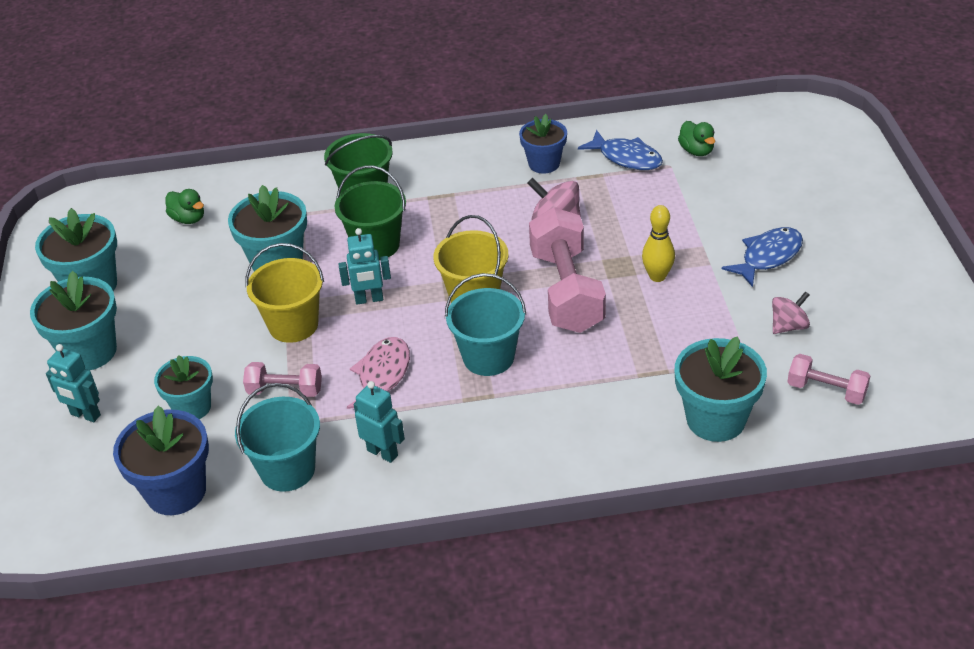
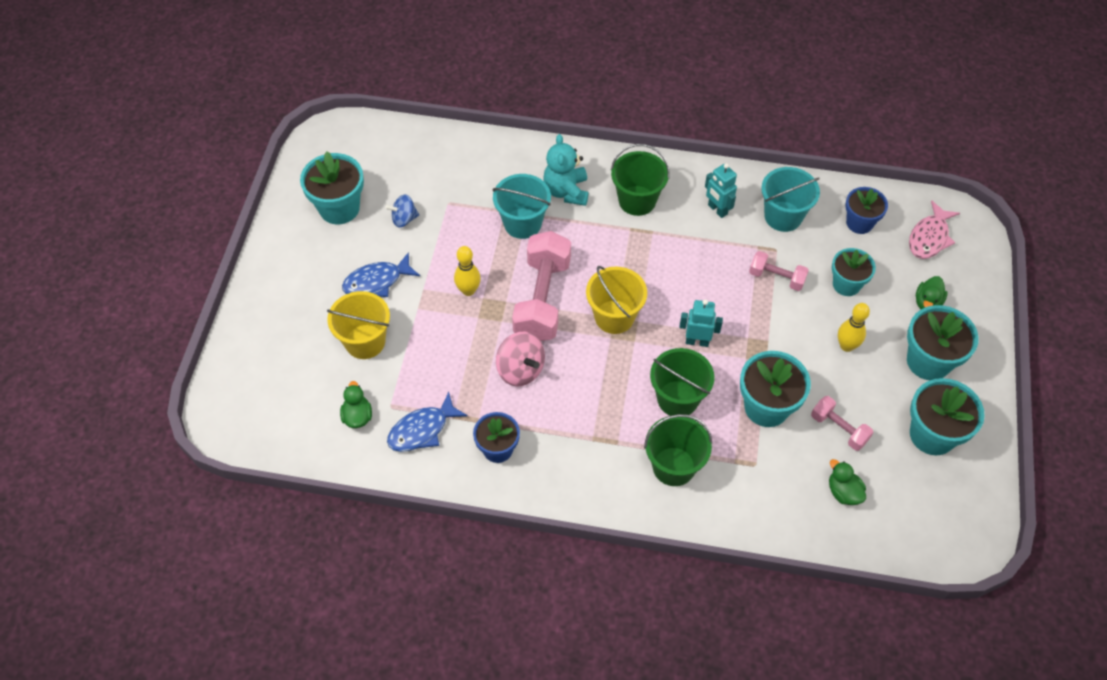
camera: 165 degrees left, 15 degrees up
(85, 415) = (927, 302): turquoise robot -> green duck
(176, 491) = (859, 223): blue flower pot -> blue flower pot, size x0.66
(190, 341) = (846, 346): none -> yellow bowling pin
(293, 325) = (762, 335): yellow bucket -> yellow bucket (365, 341)
(383, 376) = (703, 268): pink fish -> pink fish (929, 237)
(488, 357) = (623, 260): turquoise bucket -> turquoise bucket (522, 223)
(498, 433) = (637, 200): none -> green bucket
(600, 418) = (566, 191): none -> turquoise teddy bear
(626, 158) = (422, 430): blue fish -> blue fish turned 90 degrees counterclockwise
(715, 419) = (495, 168): turquoise flower pot -> turquoise flower pot (339, 208)
(788, 326) = (404, 219): pink spinning top -> blue spinning top
(826, 390) = (414, 166): pink dumbbell -> pink dumbbell (839, 429)

